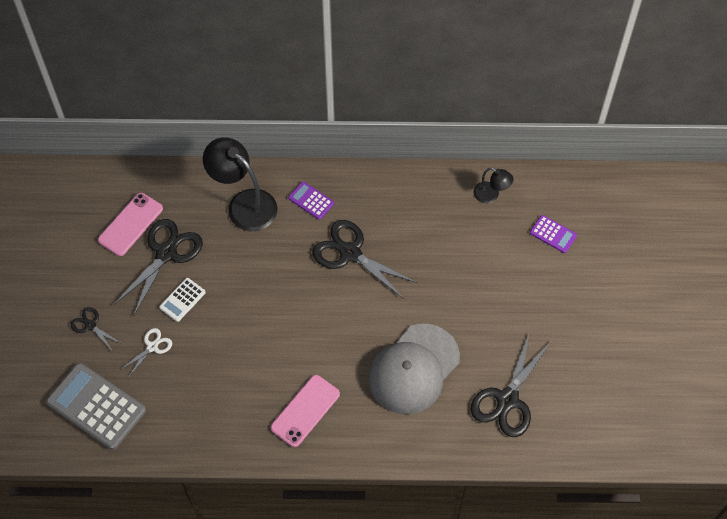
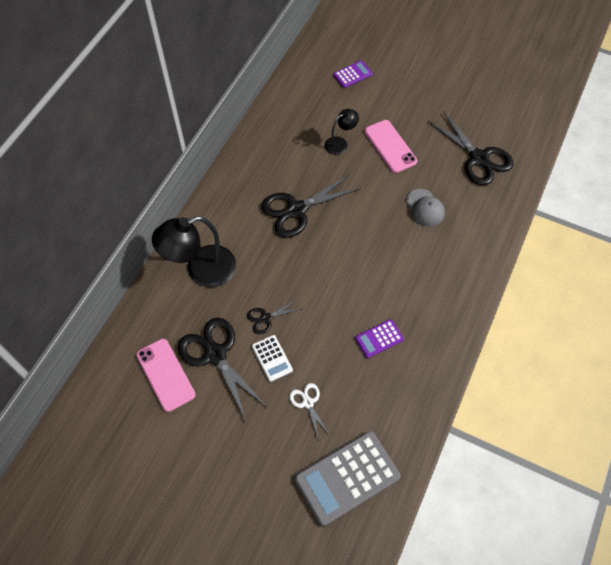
camera: 65 degrees left, 0 degrees up
(90, 325) = (256, 452): black scissors -> black scissors (266, 318)
(305, 411) = (429, 300): pink phone -> pink phone (390, 146)
(311, 201) = (229, 218): purple calculator -> purple calculator (379, 339)
(413, 369) = (425, 208): grey cap -> grey cap, size x0.50
(491, 195) = (297, 97): black lamp -> black lamp (340, 143)

